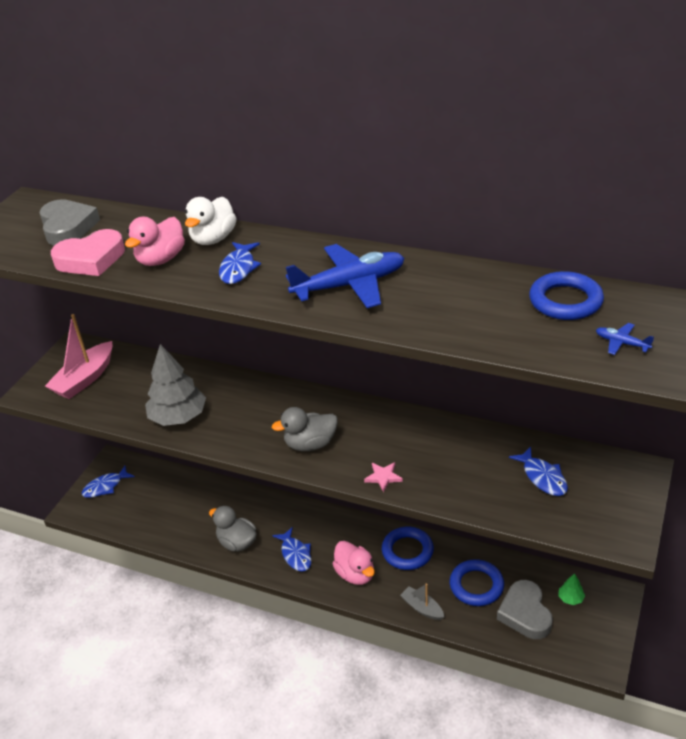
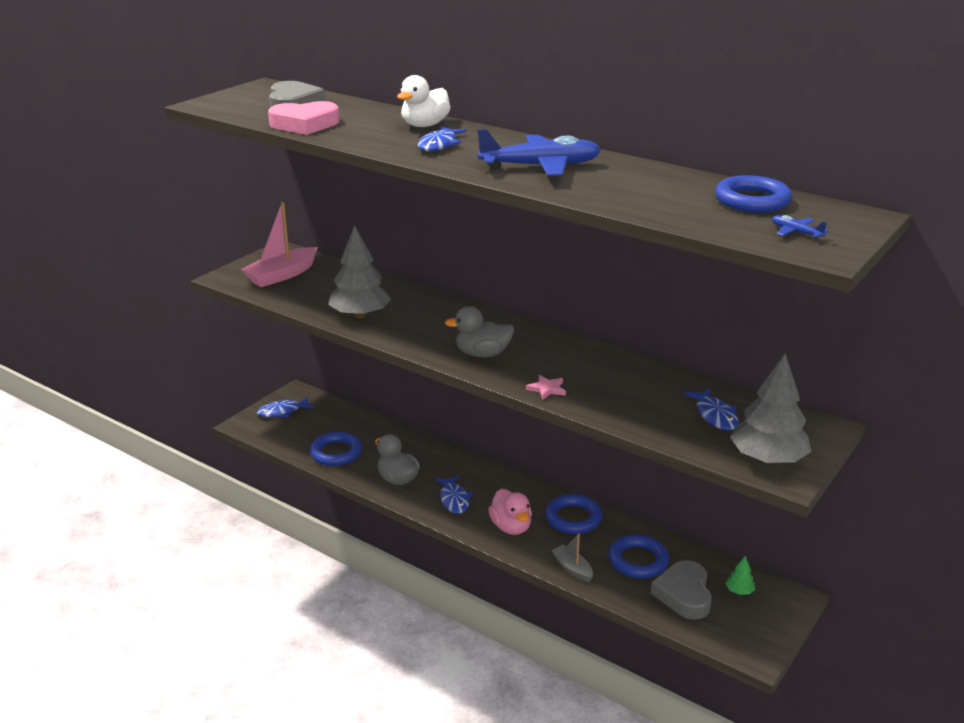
camera: 10 degrees right, 10 degrees down
(161, 259) = (369, 132): pink duck -> none
(171, 524) = (336, 453): none -> blue ring
(604, 521) = (768, 459): none -> grey tree

